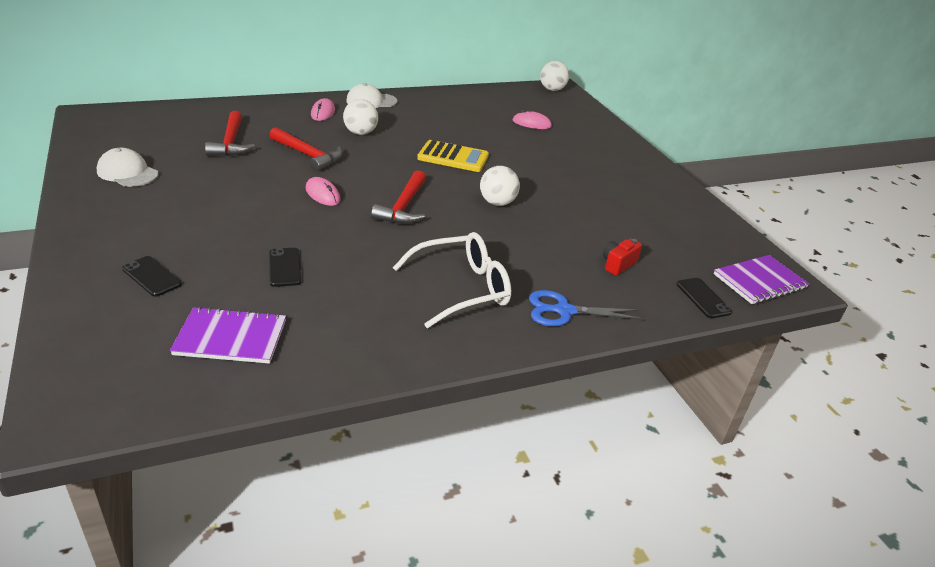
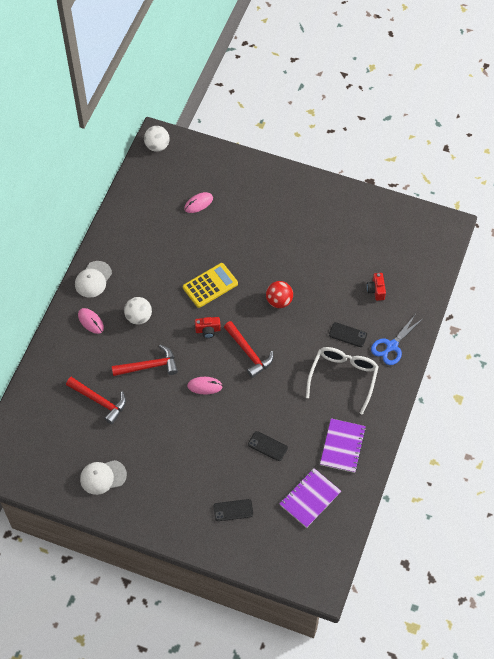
camera: 45 degrees left, 25 degrees up
(397, 173) = (208, 330): none -> red camera
(497, 203) = (279, 301): white ball -> red ball
(703, 298) = (427, 276): black phone -> black phone (348, 335)
(759, 281) = (435, 238): purple notebook -> purple notebook (342, 446)

